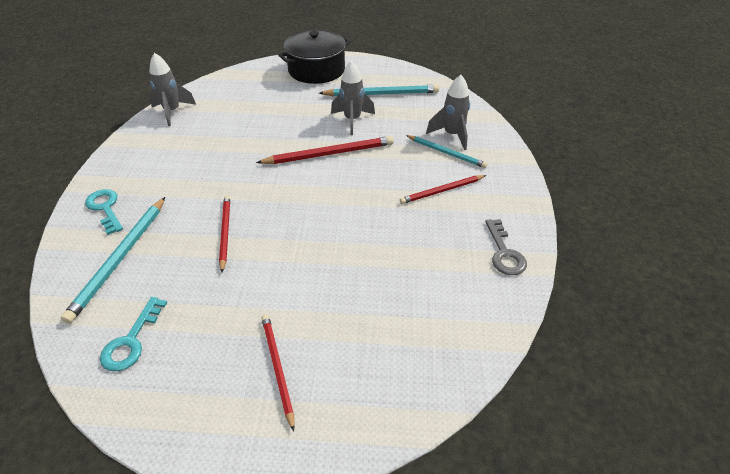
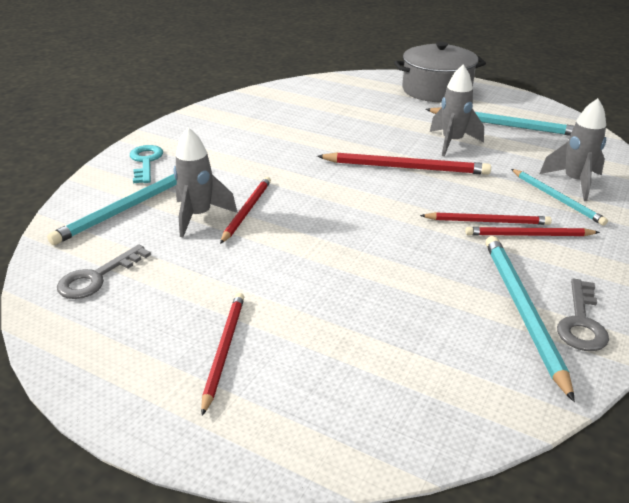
camera: 25 degrees right, 10 degrees down
(131, 341) = (97, 277): turquoise key -> grey key
(172, 112) = (259, 98): grey rocket -> grey rocket (199, 216)
(316, 70) = (436, 90): black pot -> grey pot
(410, 187) = (487, 221): none -> red pencil
(465, 256) = (522, 310): none -> turquoise pencil

